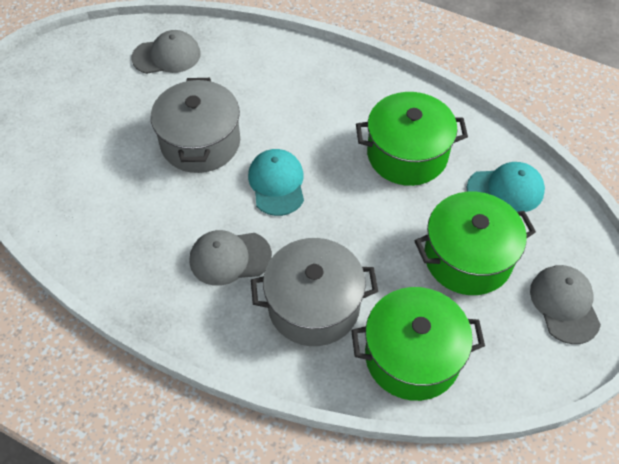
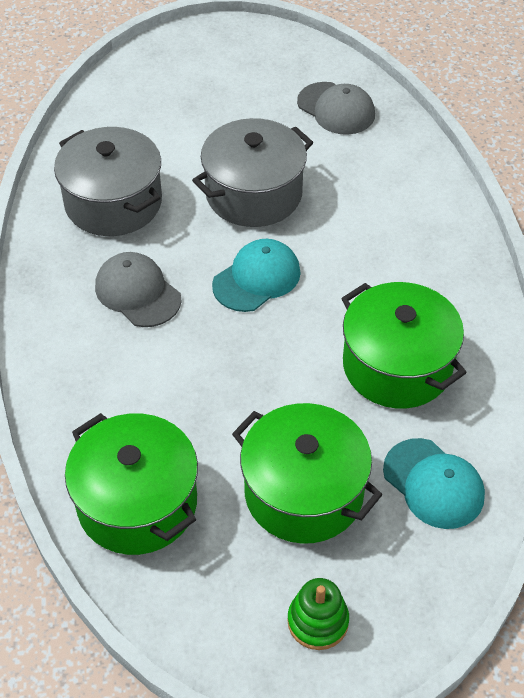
camera: 55 degrees right, 5 degrees down
(314, 306) = (134, 388): grey pot -> grey pot (113, 203)
(564, 304) = (318, 621): grey cap -> green stacking toy

